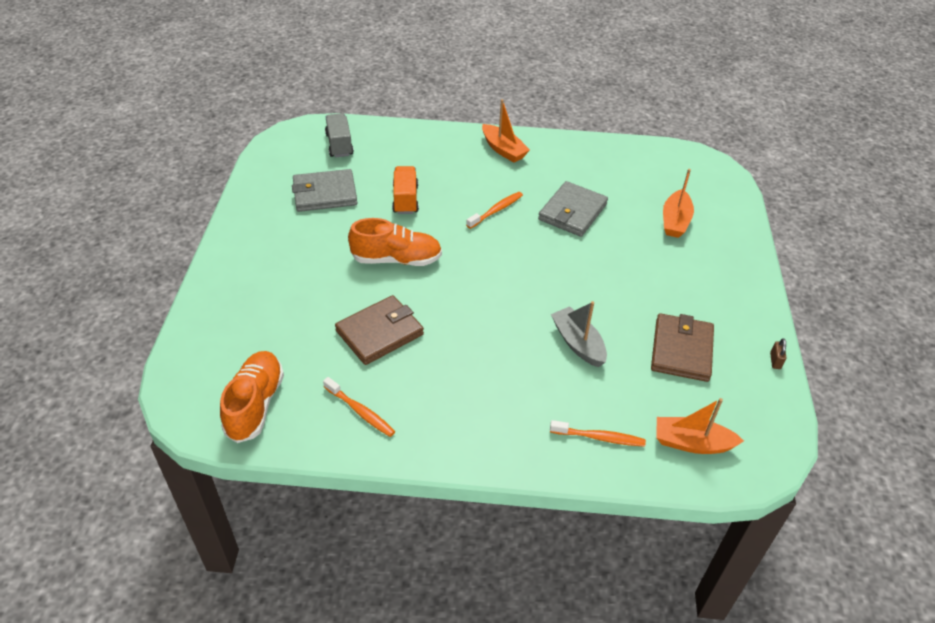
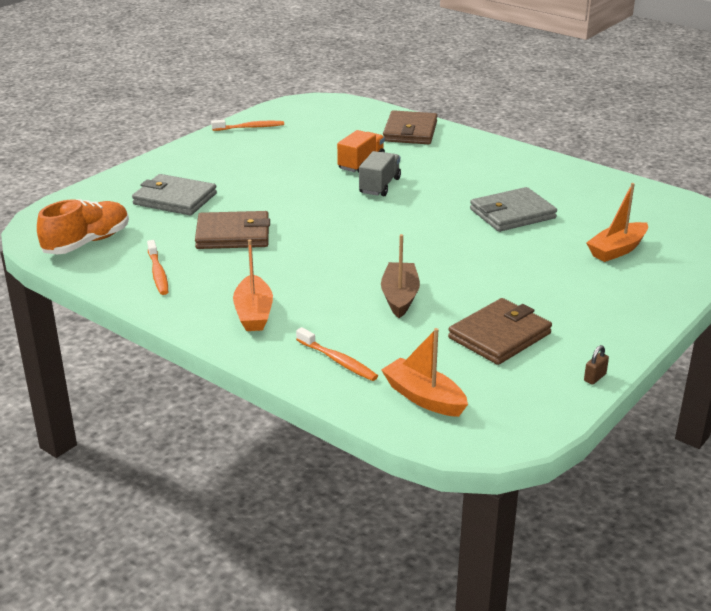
camera: 35 degrees right, 15 degrees down
(325, 194) = (296, 142): grey wallet -> grey wallet (175, 199)
(339, 145) = (347, 117): grey truck -> grey truck (380, 186)
(396, 259) = (305, 197): orange shoe -> none
(409, 144) = (410, 131): none -> brown wallet
(496, 210) = (436, 192): orange toothbrush -> orange toothbrush (250, 127)
(503, 150) = (497, 156): orange boat -> orange boat (253, 313)
(578, 343) = (400, 297): grey boat -> brown boat

